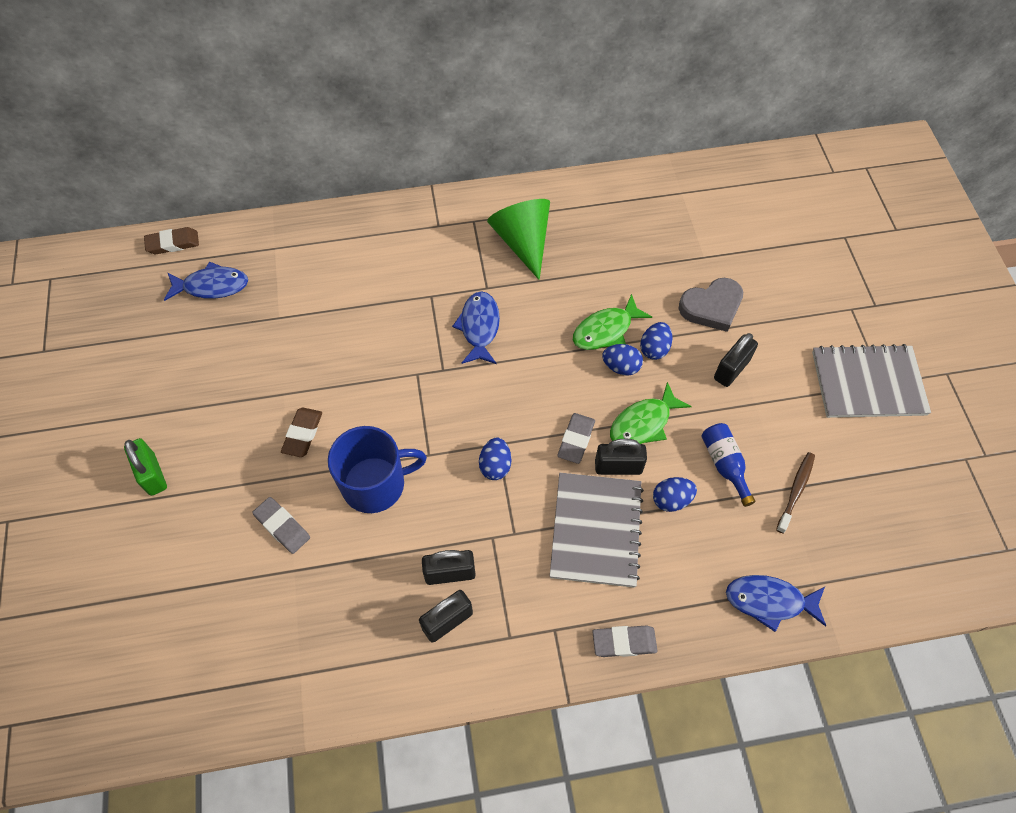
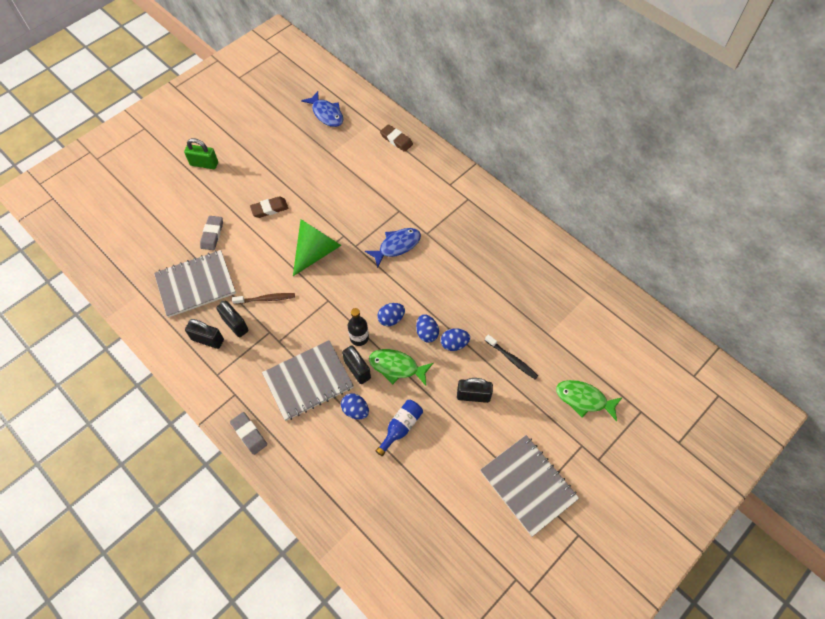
camera: 55 degrees right, 0 degrees up
(152, 474) = (204, 164): green padlock -> green padlock turned 75 degrees clockwise
(173, 243) = (339, 81): brown eraser -> brown eraser (396, 140)
(347, 591) = (196, 284): none -> grey notebook
(375, 484) = (263, 259): blue mug -> none
(495, 465) = (313, 307): blue egg -> blue egg (391, 319)
(523, 242) = (474, 232): green cone -> green cone (316, 251)
(576, 440) = (359, 338): grey eraser -> black bottle
(606, 330) = (446, 310): green fish -> green fish (584, 399)
(711, 307) = (512, 359): grey heart -> black toothbrush
(769, 601) = (325, 501): blue fish -> none
(795, 491) = (412, 479): brown toothbrush -> brown toothbrush (266, 299)

